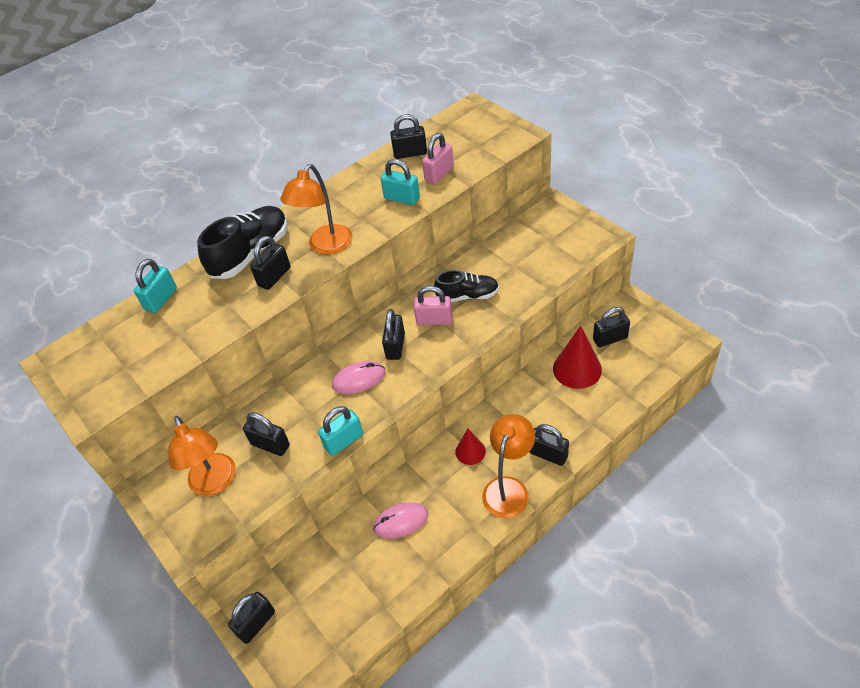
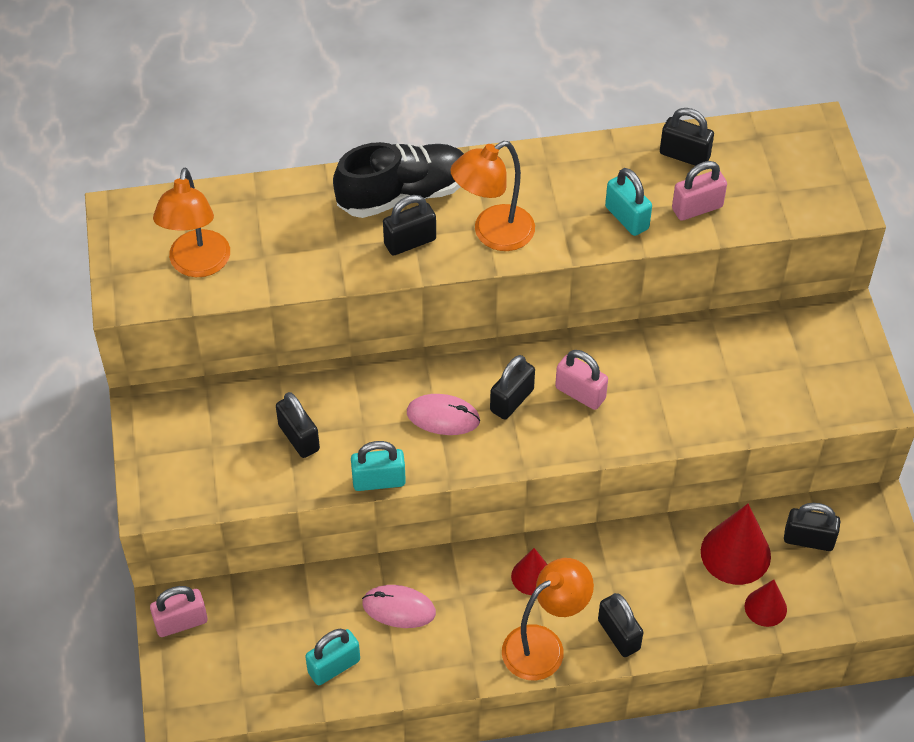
camera: 25 degrees right, 5 degrees up
(161, 299) = (271, 199): turquoise padlock -> turquoise padlock (334, 666)
(215, 483) = (217, 447): orange lamp -> orange lamp (198, 265)
(256, 623) = (181, 622): black padlock -> pink padlock
(467, 296) = (642, 384): black shoe -> none
(618, 388) = (765, 607): none -> red cone

